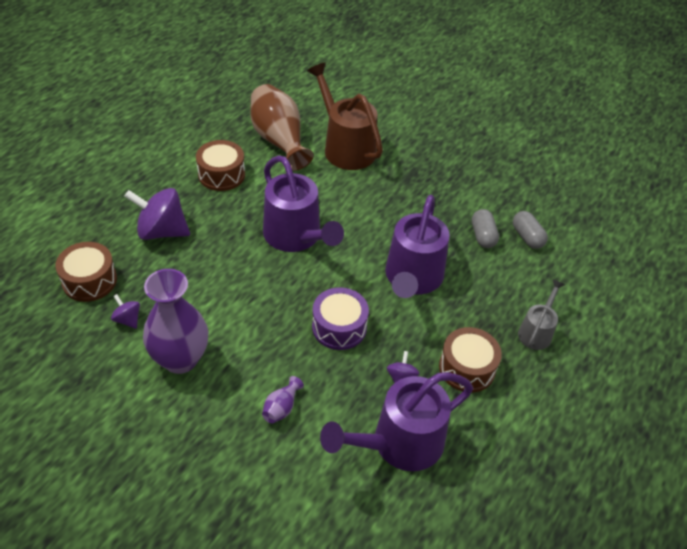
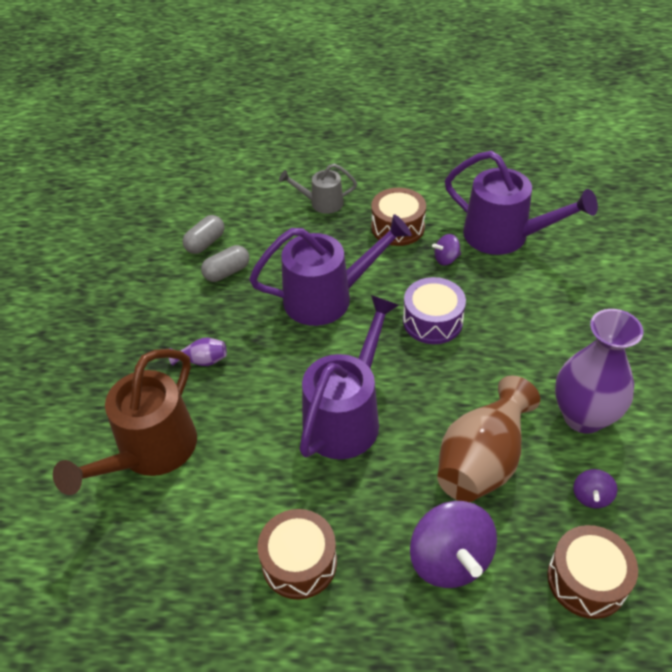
camera: 115 degrees left, 0 degrees up
(279, 140) = (181, 537): brown vase -> brown vase (482, 460)
(281, 408) = (550, 316): purple vase -> purple vase (202, 360)

